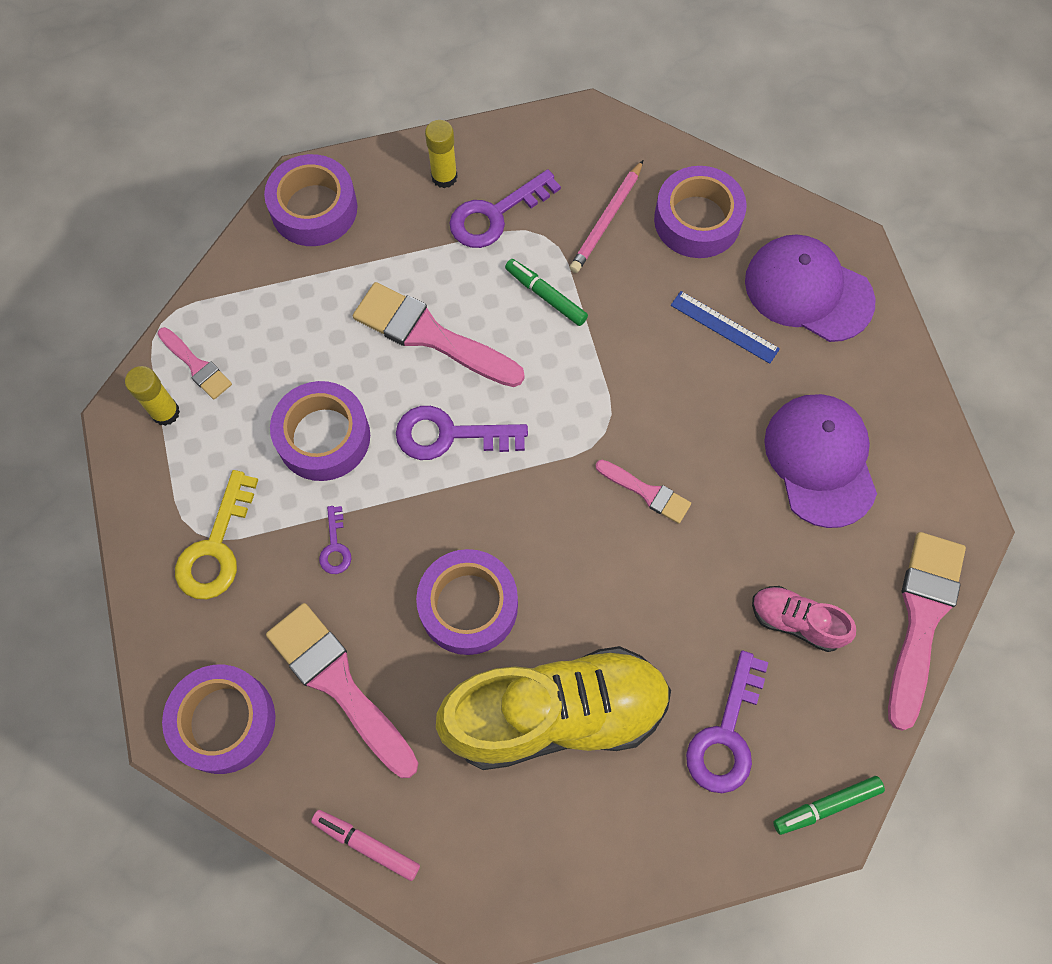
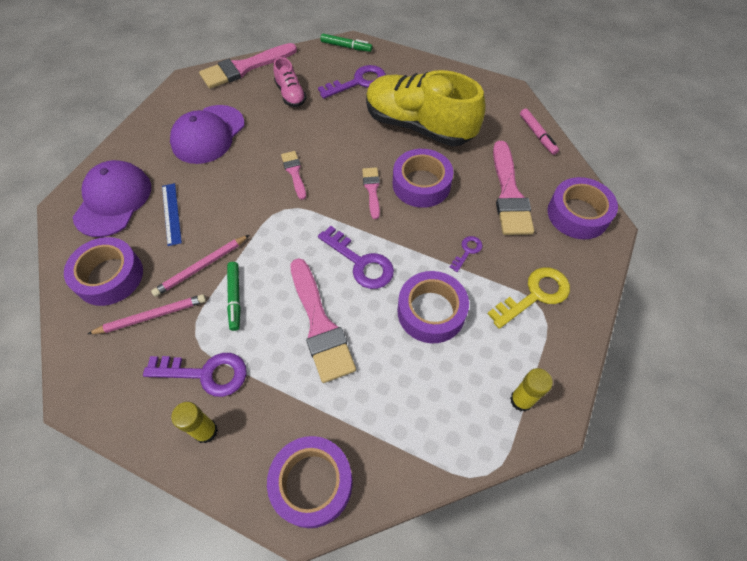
camera: 140 degrees left, 10 degrees down
(196, 366) = (481, 419): pink brush -> pink brush (372, 190)
(617, 298) = (201, 267): none -> pink pencil
(808, 291) = (113, 200): purple cap -> purple cap turned 150 degrees counterclockwise

